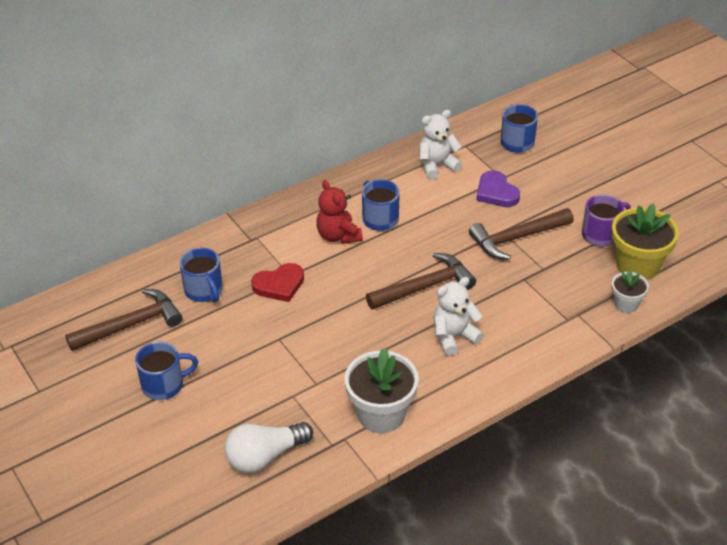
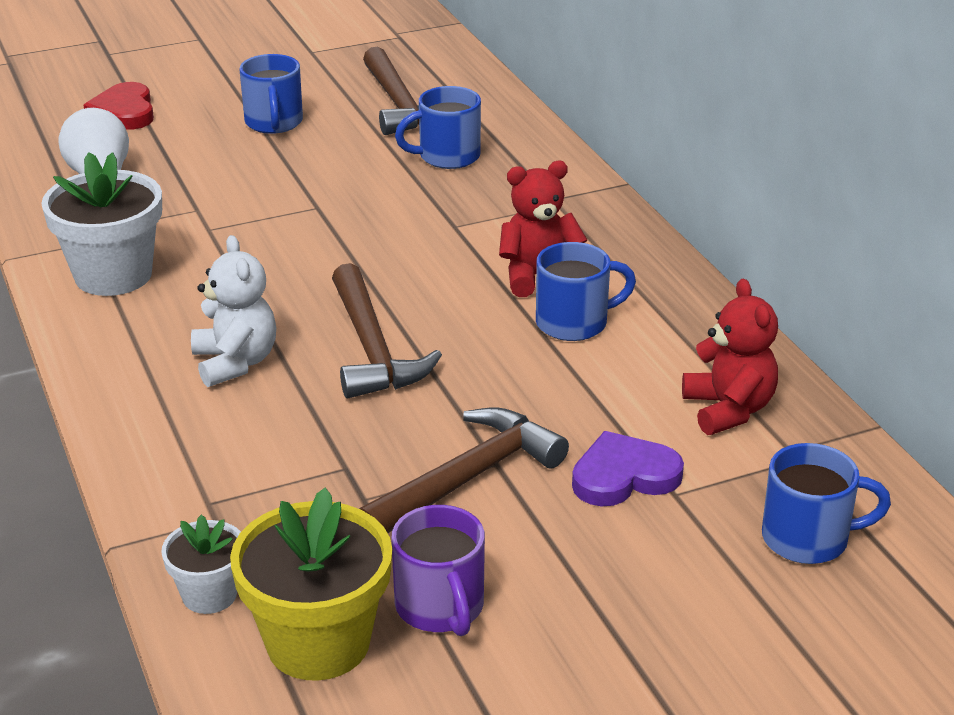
camera: 100 degrees right, 10 degrees down
(279, 285) = (435, 215): red heart -> red heart (124, 112)
(437, 166) = (728, 410): white teddy bear -> red teddy bear
(516, 238) = (468, 478): brown hammer -> brown hammer turned 60 degrees clockwise

